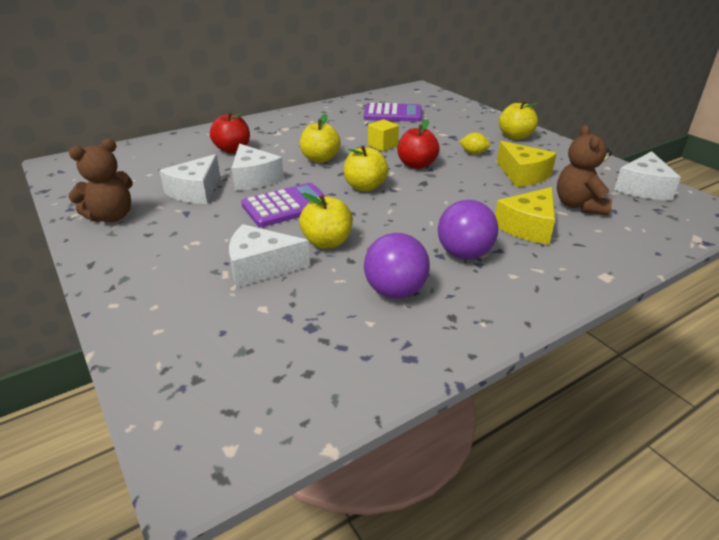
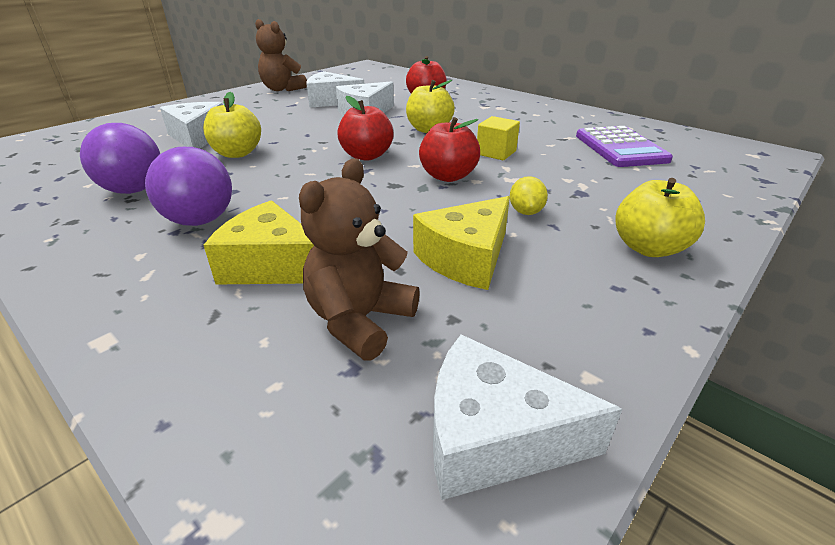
camera: 75 degrees right, 0 degrees up
(287, 206) = (311, 131): purple calculator -> none
(365, 187) = (366, 156): yellow apple -> red apple
(579, 205) = (360, 320): brown teddy bear -> brown teddy bear turned 45 degrees counterclockwise

